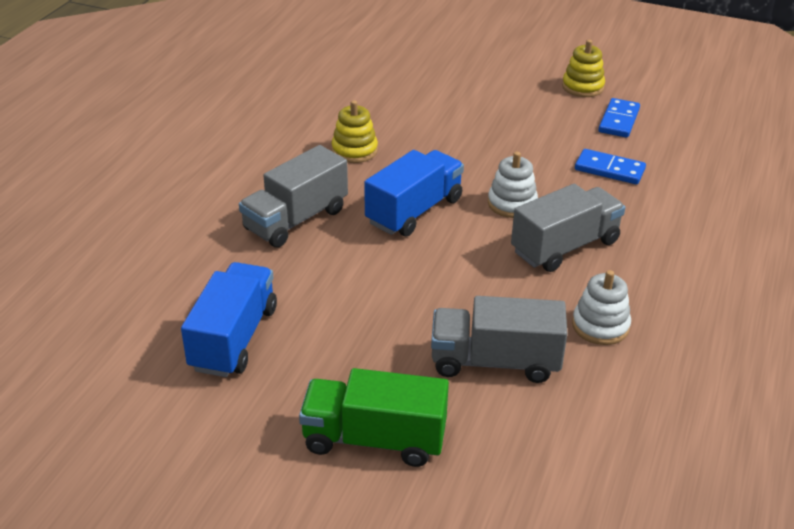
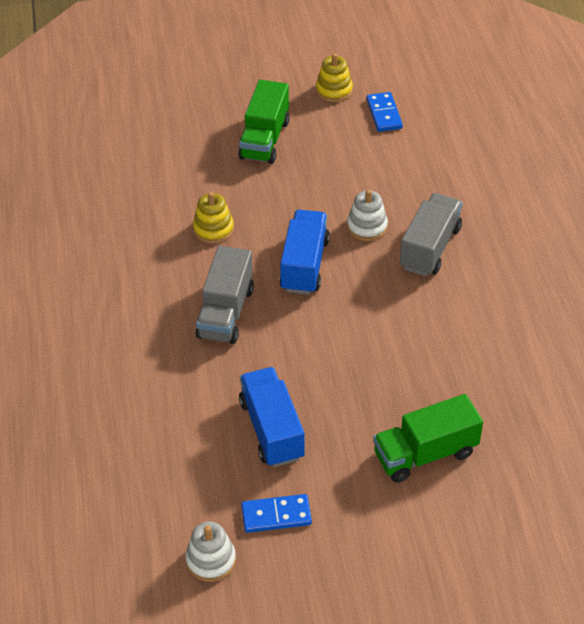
camera: 30 degrees left, 10 degrees up
(475, 101) = (264, 139): none -> green truck
(495, 362) = (453, 361): grey truck -> none
(600, 326) = (497, 301): white stacking toy -> white stacking toy (211, 560)
(609, 170) = (410, 165): blue domino -> blue domino (276, 515)

